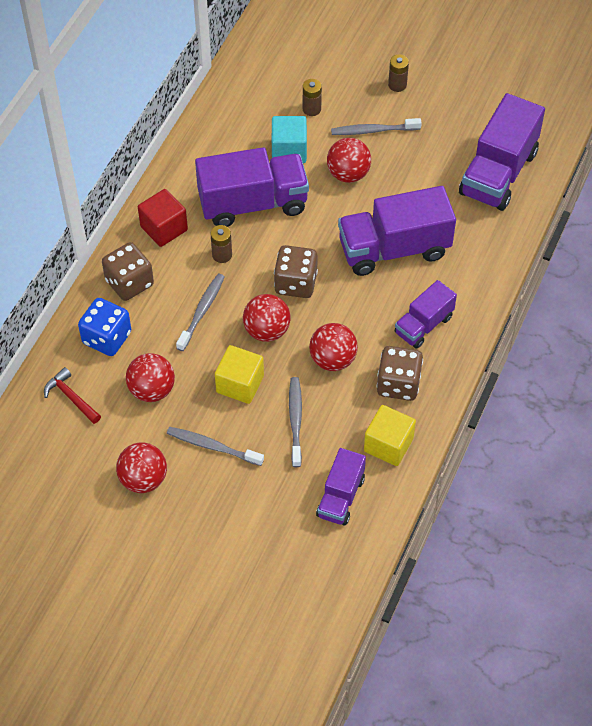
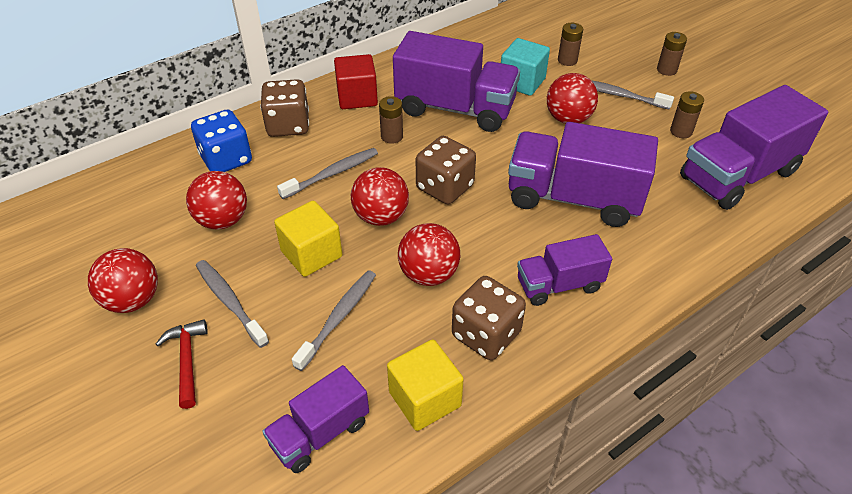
camera: 30 degrees right, 10 degrees down
(71, 397) = (146, 194): red hammer -> red hammer (187, 361)
(439, 148) = (681, 131): none -> brown battery

